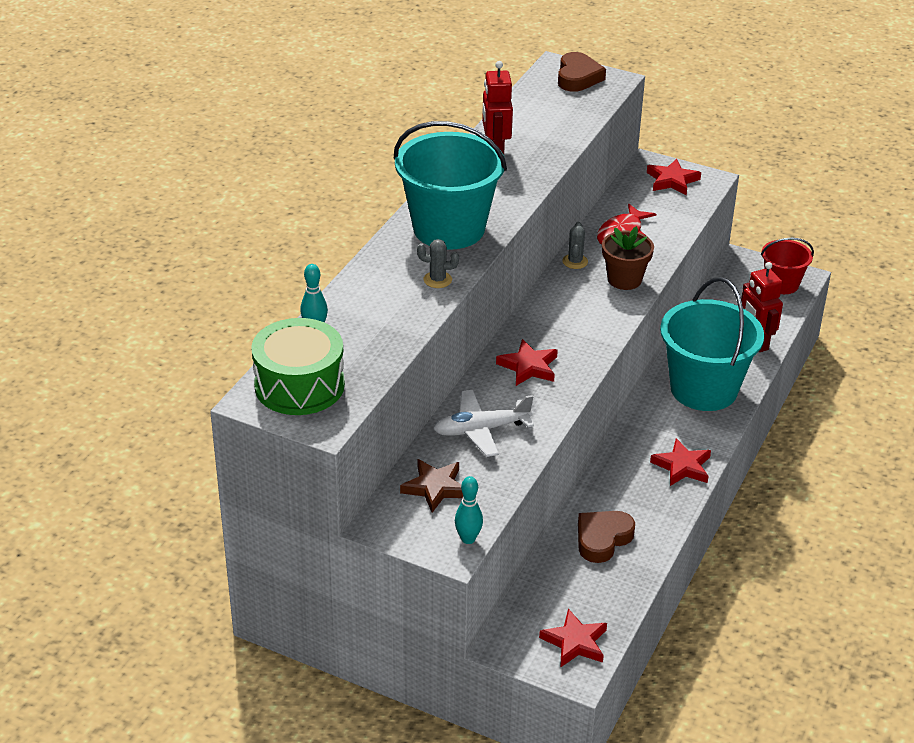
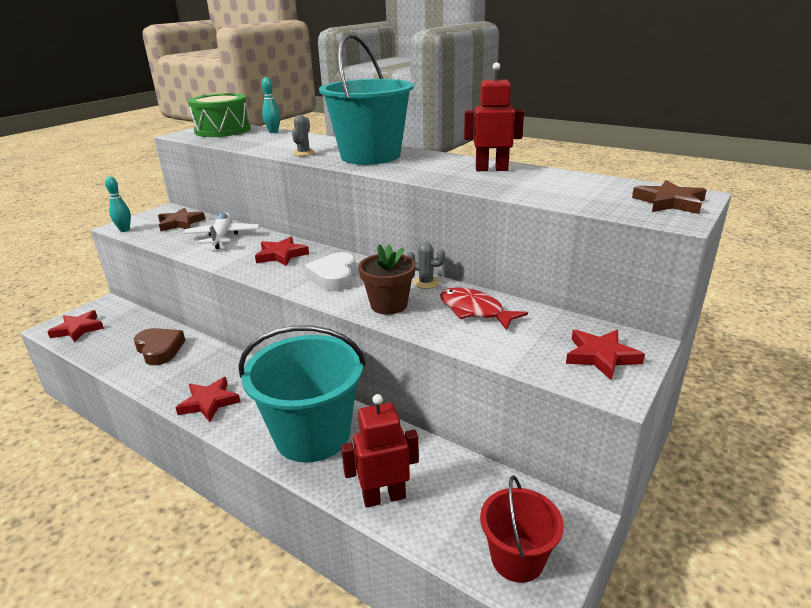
camera: 100 degrees right, 10 degrees down
(575, 319) = (334, 277): none -> white heart
(578, 77) = (669, 202): brown heart -> brown star

